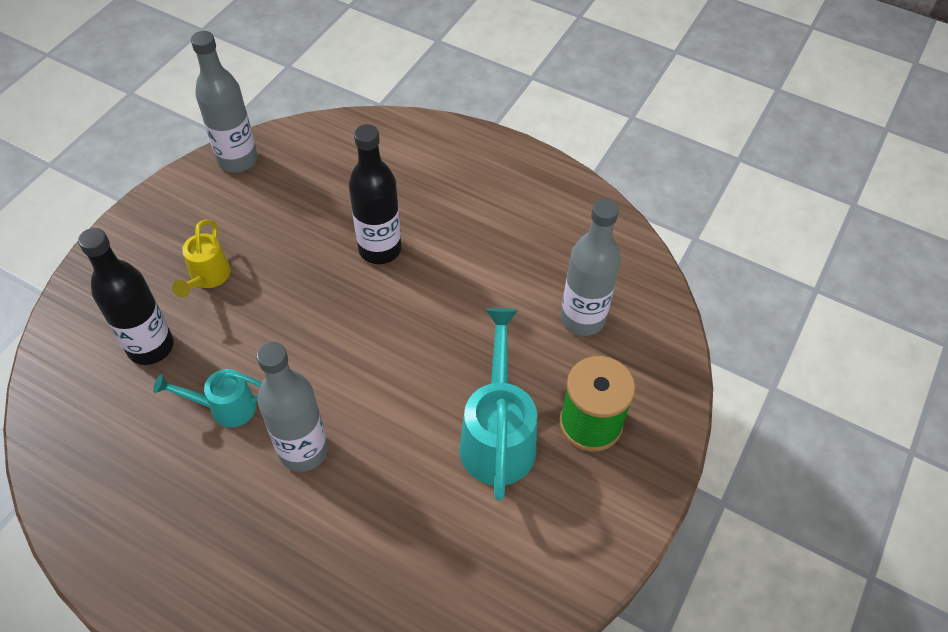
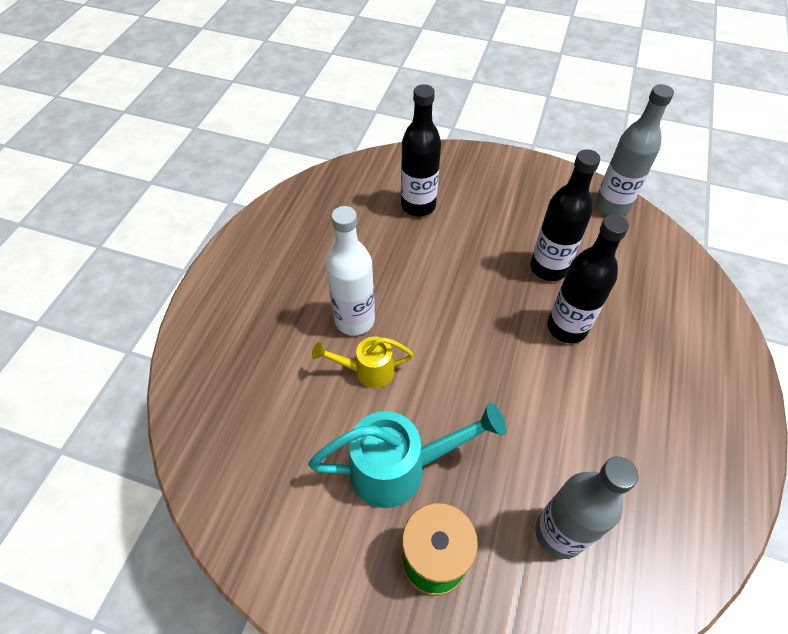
camera: 80 degrees right, 0 degrees up
(207, 278) = (488, 220): yellow watering can -> yellow watering can (367, 371)
(224, 407) = (380, 261): turquoise watering can -> none
(300, 242) = (548, 268): none -> black bottle
(303, 450) = (354, 320): grey bottle -> white bottle

